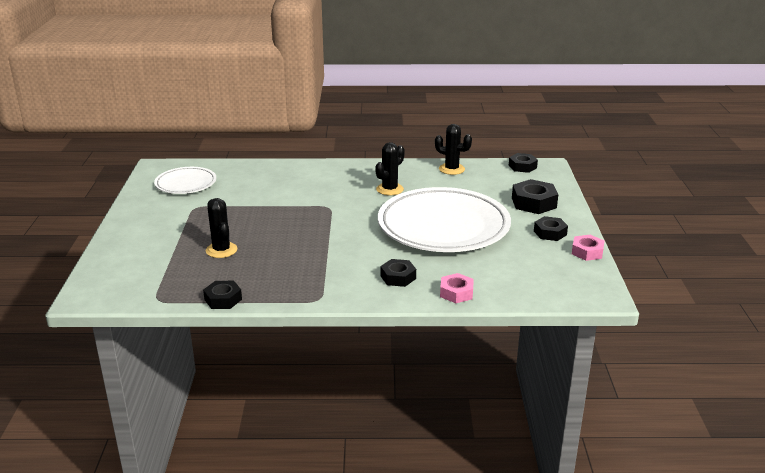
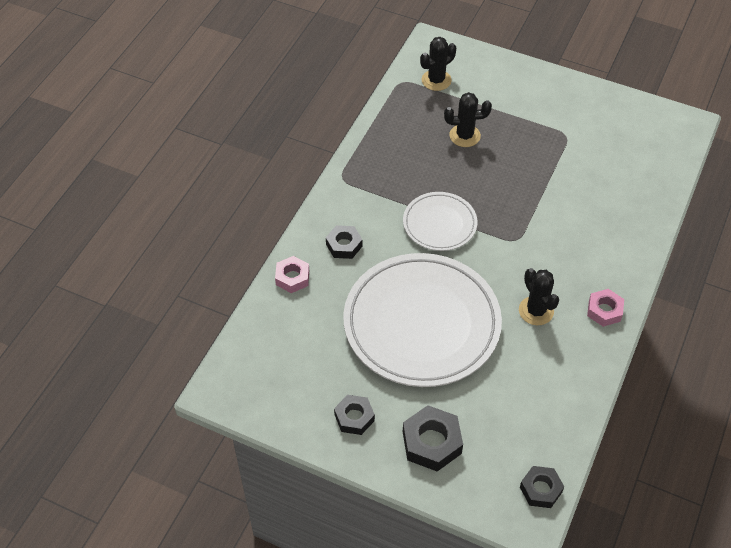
camera: 115 degrees right, 25 degrees up
(186, 184) = (629, 138): white plate -> white plate (439, 224)
(223, 299) = (378, 119): black nut -> none
(451, 169) = (567, 400): black cactus -> black cactus (436, 80)
(587, 252) = (296, 429): pink nut -> pink nut (604, 311)

